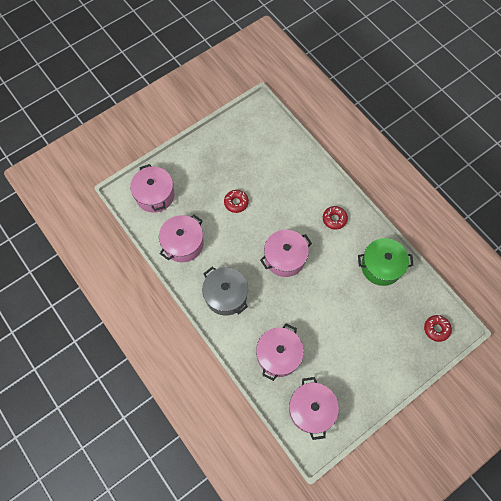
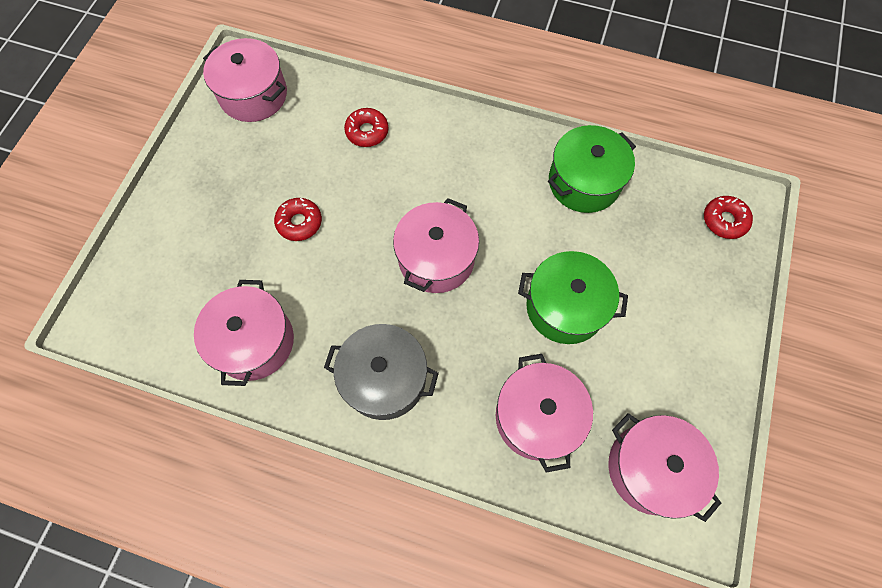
camera: 35 degrees left, 0 degrees up
(155, 195) = (151, 293): pink pot -> pink pot (253, 95)
(327, 317) = (565, 307): none -> green pot
(334, 219) = (468, 156): red donut -> red donut (367, 131)

